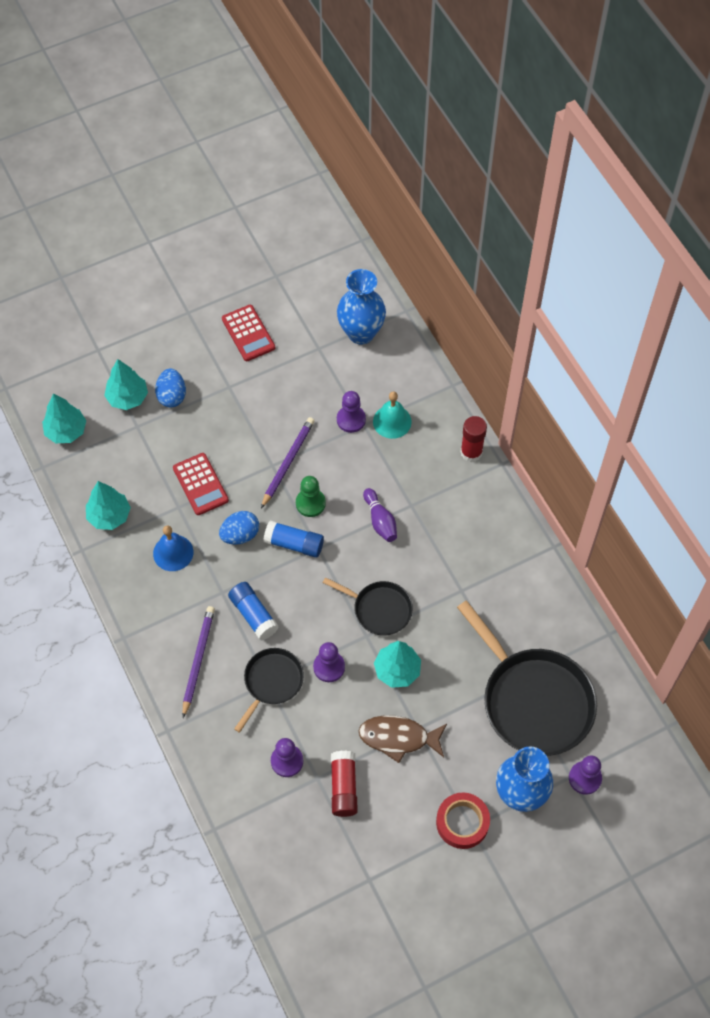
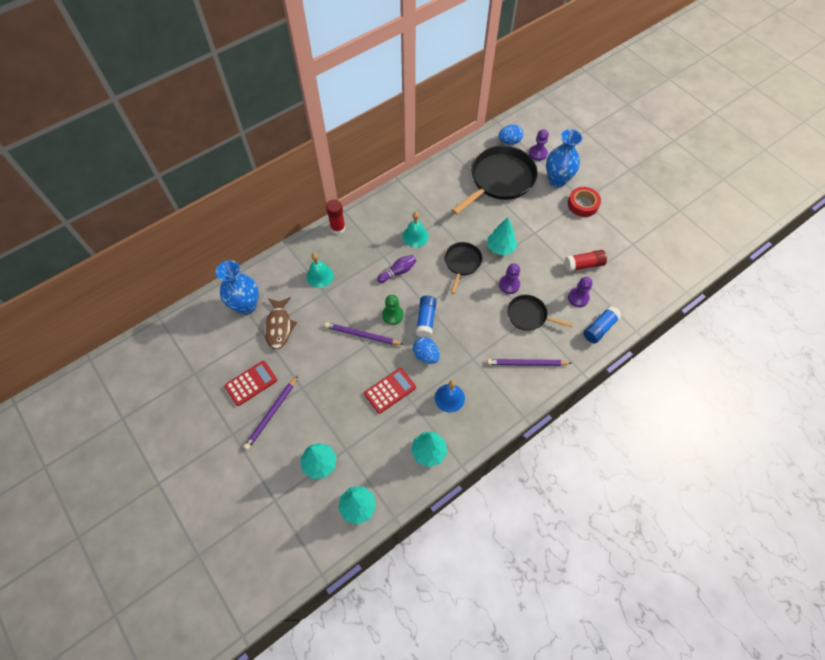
camera: 100 degrees left, 0 degrees up
(172, 396) = (314, 428): blue egg -> blue egg (509, 141)
(203, 353) = (272, 413): none -> purple pencil
(253, 615) = (484, 335): blue glue stick -> blue glue stick (599, 328)
(351, 419) = (321, 301): purple pawn -> none
(398, 738) = (543, 241): brown fish -> brown fish (279, 327)
(439, 553) = (415, 236): none -> turquoise bell

